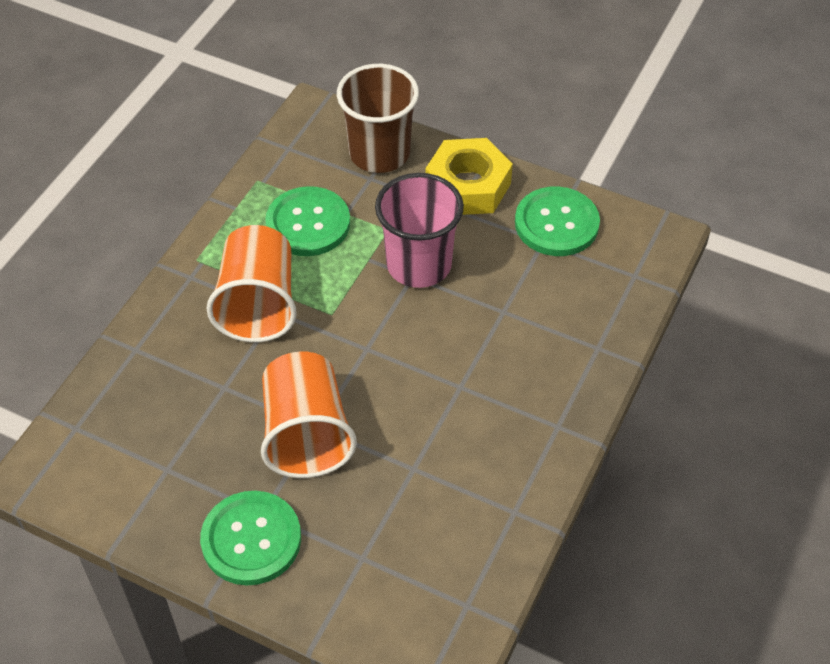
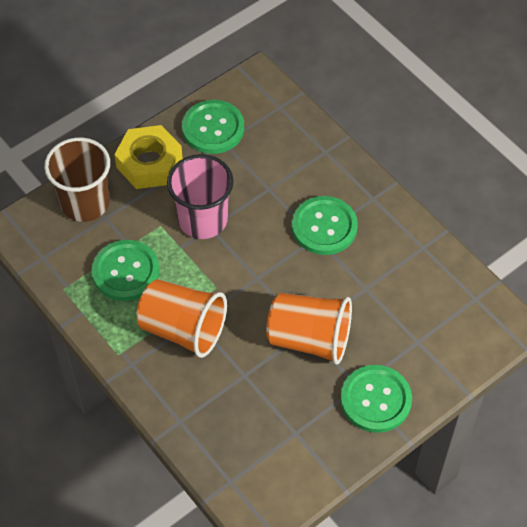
camera: 65 degrees left, 5 degrees up
(481, 389) = (324, 227): none -> green button

